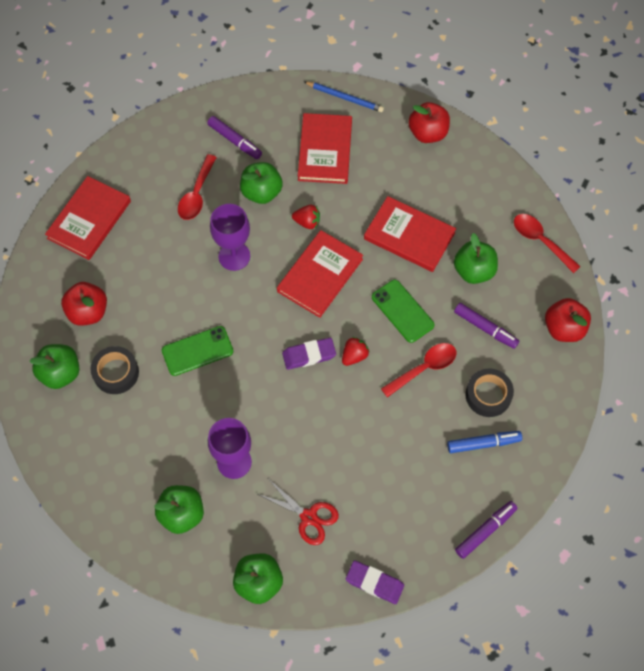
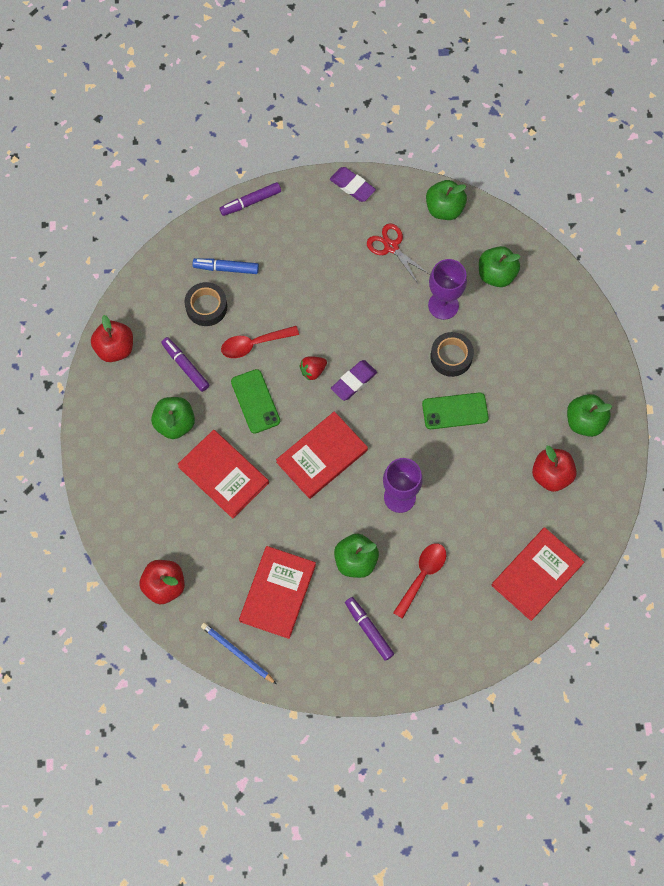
camera: 165 degrees left, 5 degrees up
(116, 373) = (533, 409): black tape -> black tape (451, 357)
(307, 222) = (318, 515): red strawberry -> none
(309, 355) = (354, 381): purple eraser -> purple eraser turned 45 degrees counterclockwise
(541, 241) = (99, 437): red spoon -> none

